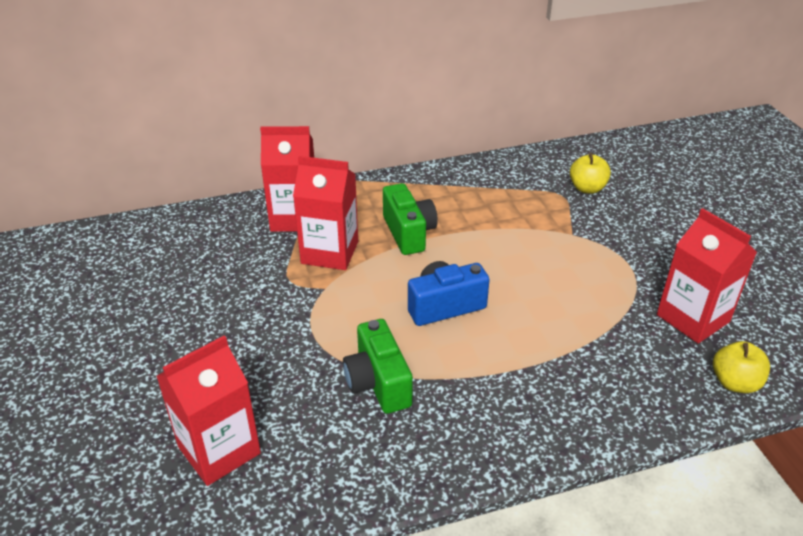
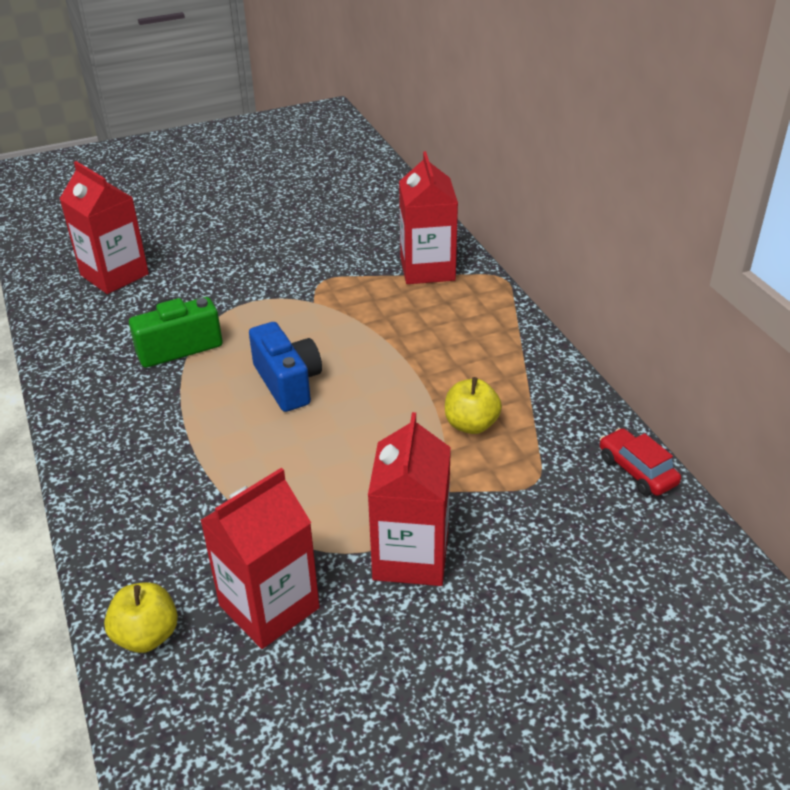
camera: 85 degrees right, 0 degrees up
(330, 252) = (371, 298): red carton -> red carton (411, 556)
(408, 233) = (415, 348): green camera -> none
(549, 156) = (636, 471): none -> red car
(587, 188) = (561, 511): yellow apple -> yellow apple (471, 424)

